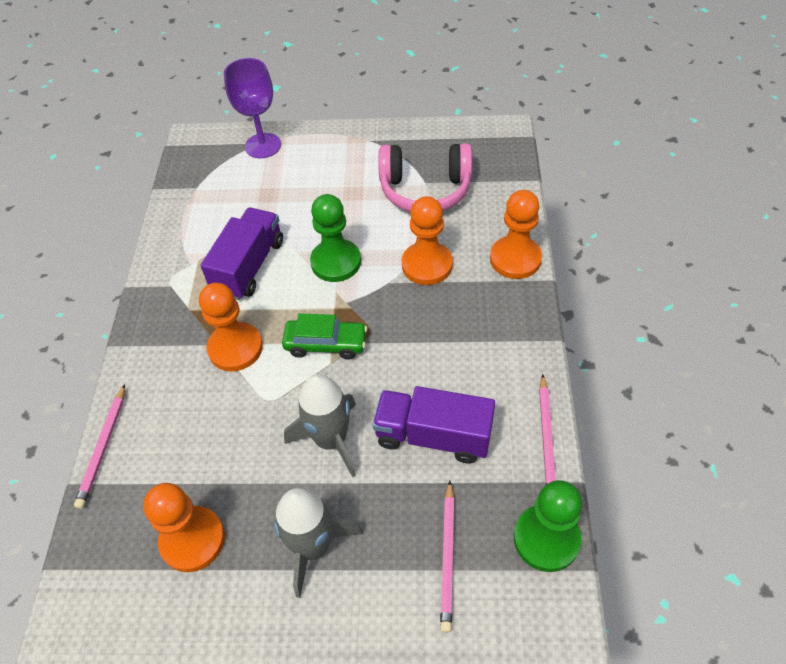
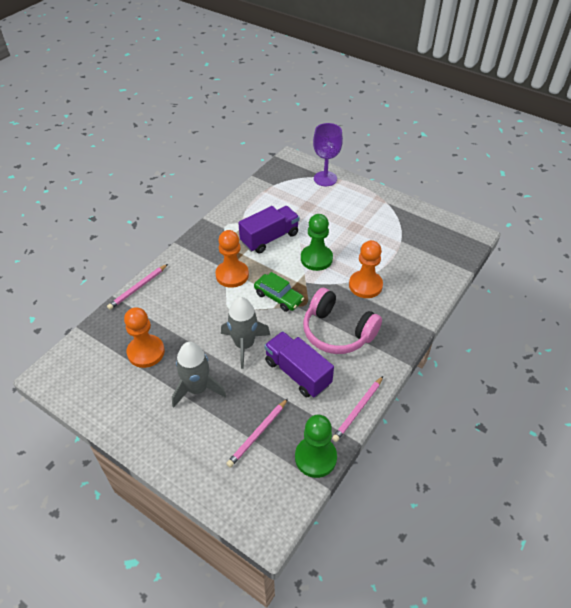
camera: 30 degrees right, 5 degrees down
(425, 190) = (398, 245): pink headphones -> pink headphones (337, 331)
(515, 259) = (420, 308): orange pawn -> none

